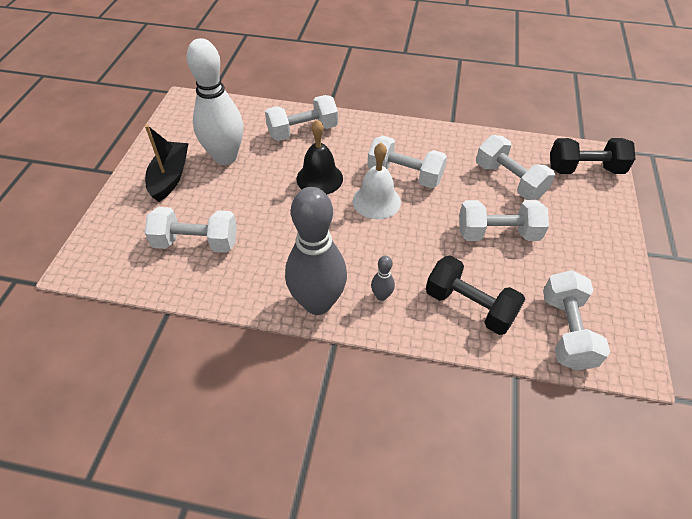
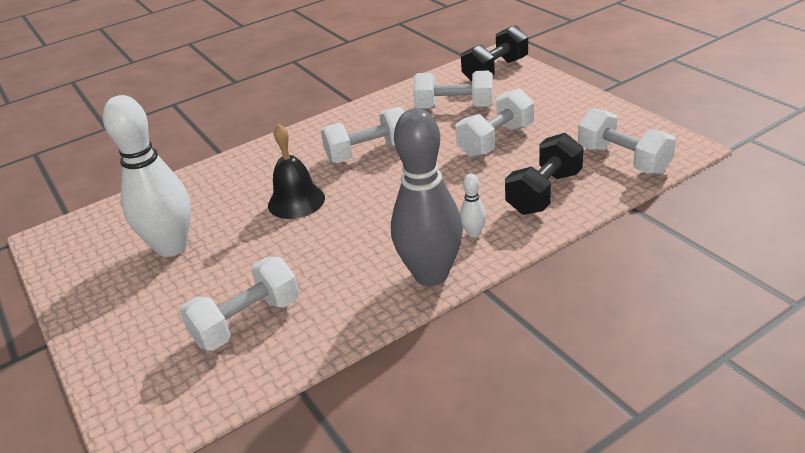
camera: 40 degrees left, 15 degrees down
(170, 177) = (132, 299): black boat -> none
(302, 131) = (225, 182): white dumbbell -> none
(376, 201) = (372, 183): white bell -> none
(381, 296) = (473, 233): grey bowling pin -> white bowling pin
(469, 306) = (544, 192): black dumbbell -> black dumbbell turned 45 degrees counterclockwise

